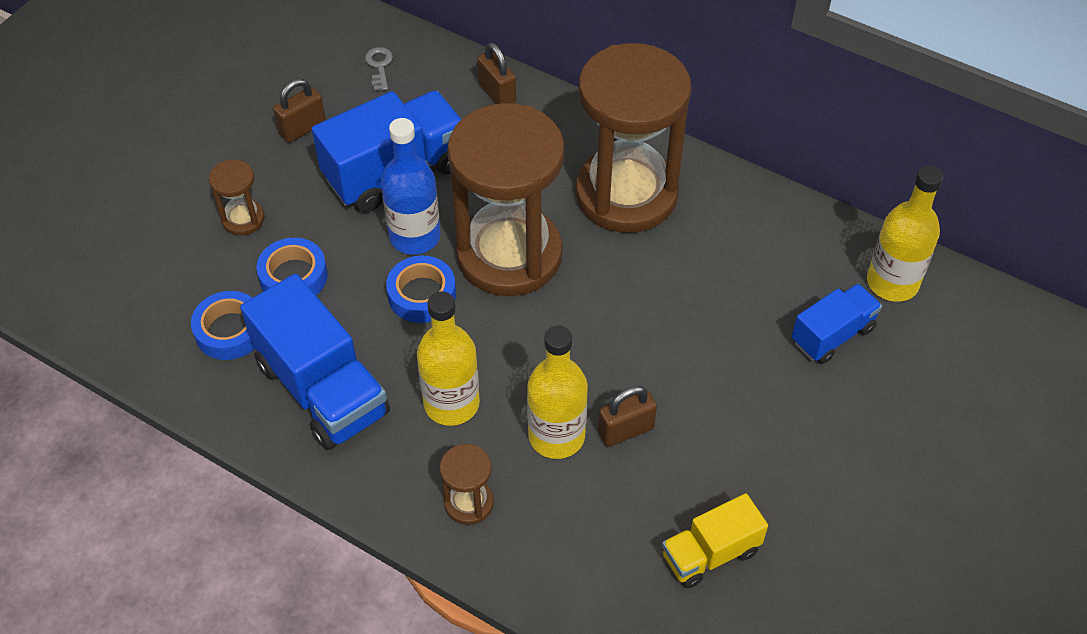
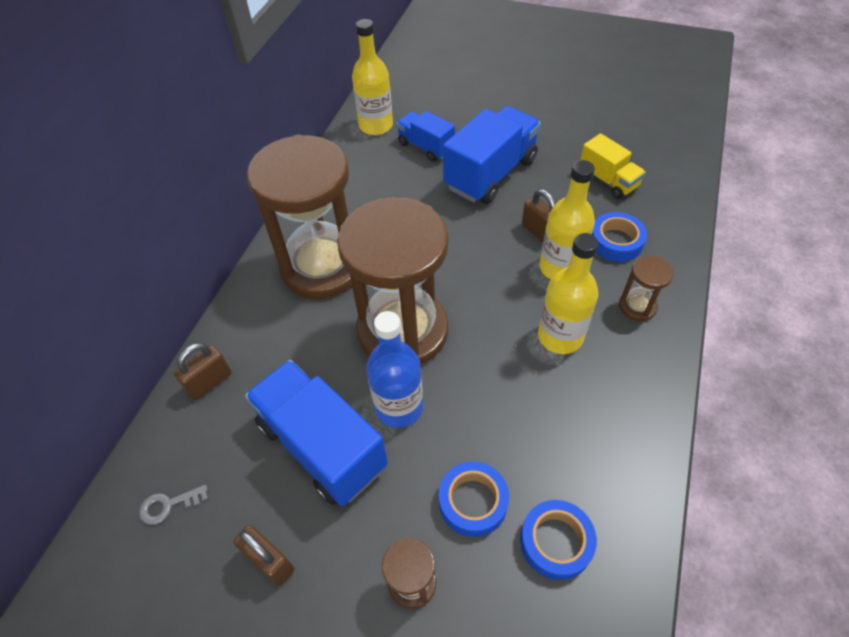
camera: 100 degrees left, 0 degrees up
(322, 389) = (585, 435): blue truck -> blue truck (490, 174)
(422, 295) = (462, 384): blue tape -> blue tape (616, 242)

